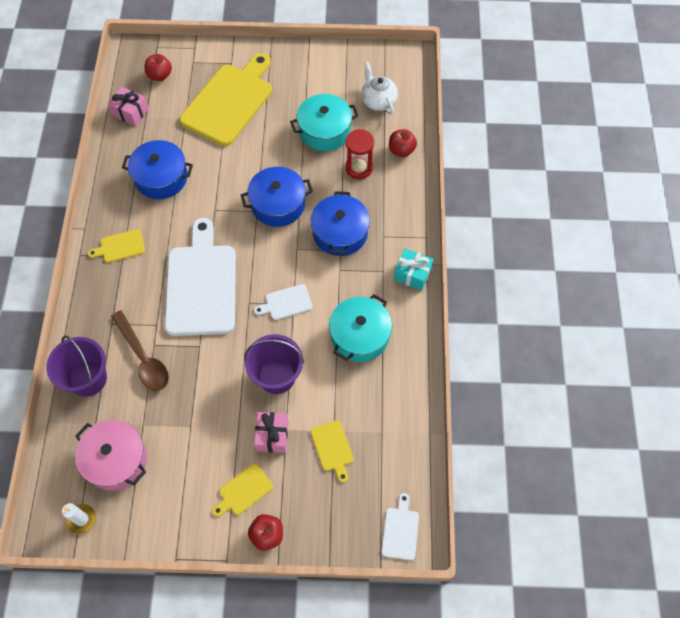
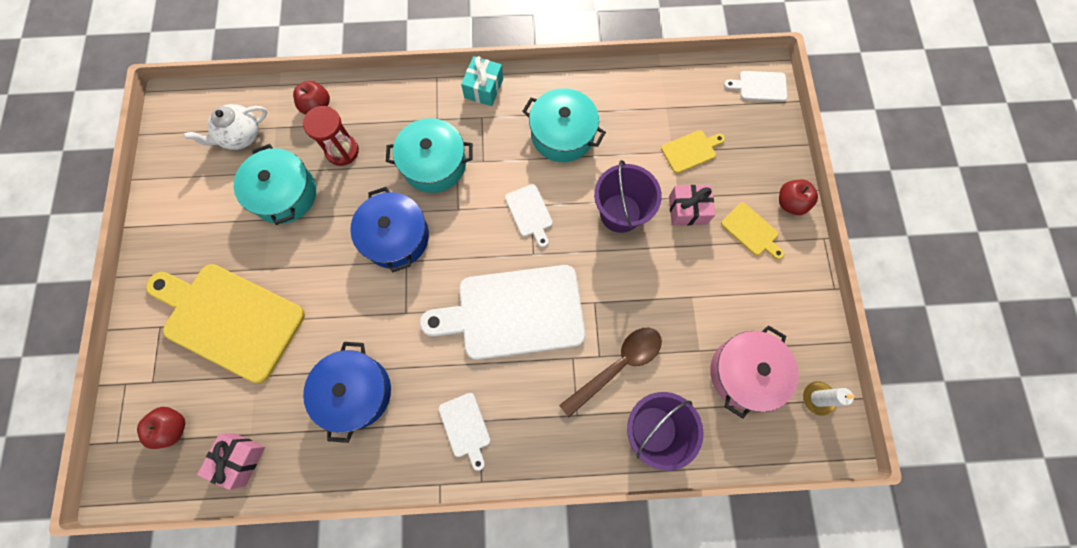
camera: 95 degrees left, 10 degrees up
(120, 246) = (465, 427): yellow cutting board -> white cutting board
(340, 233) = (434, 164): blue pot -> turquoise pot

